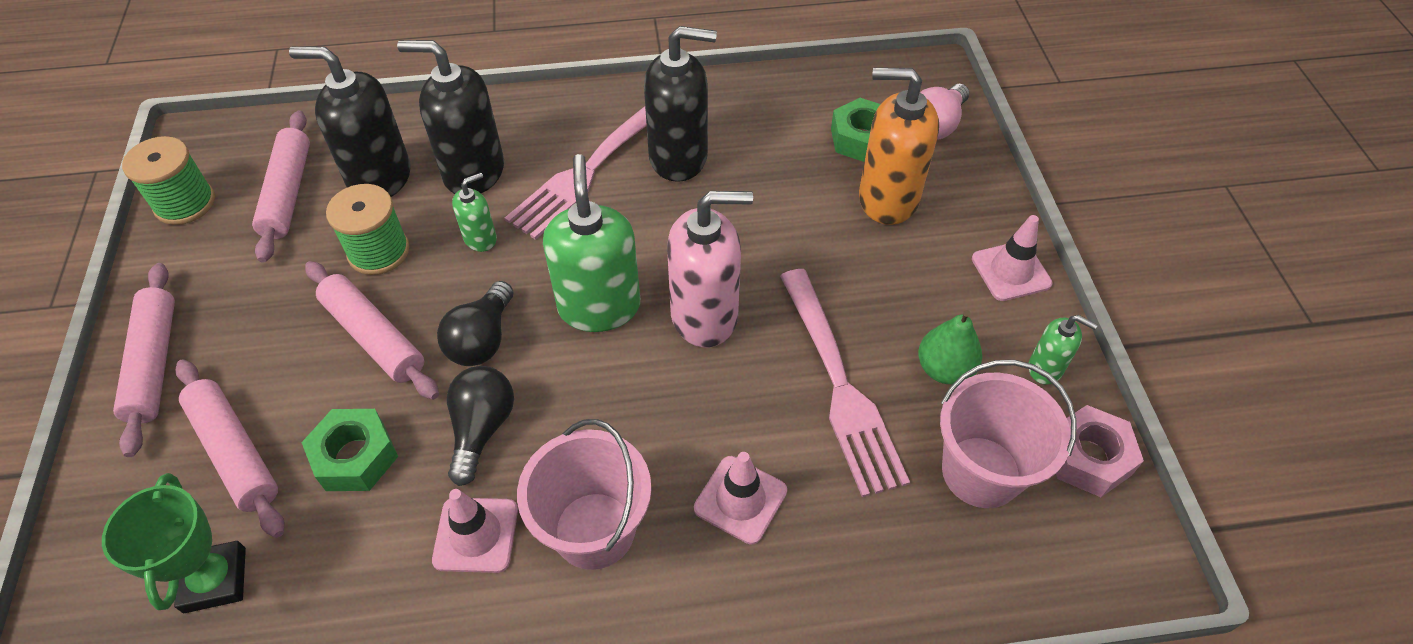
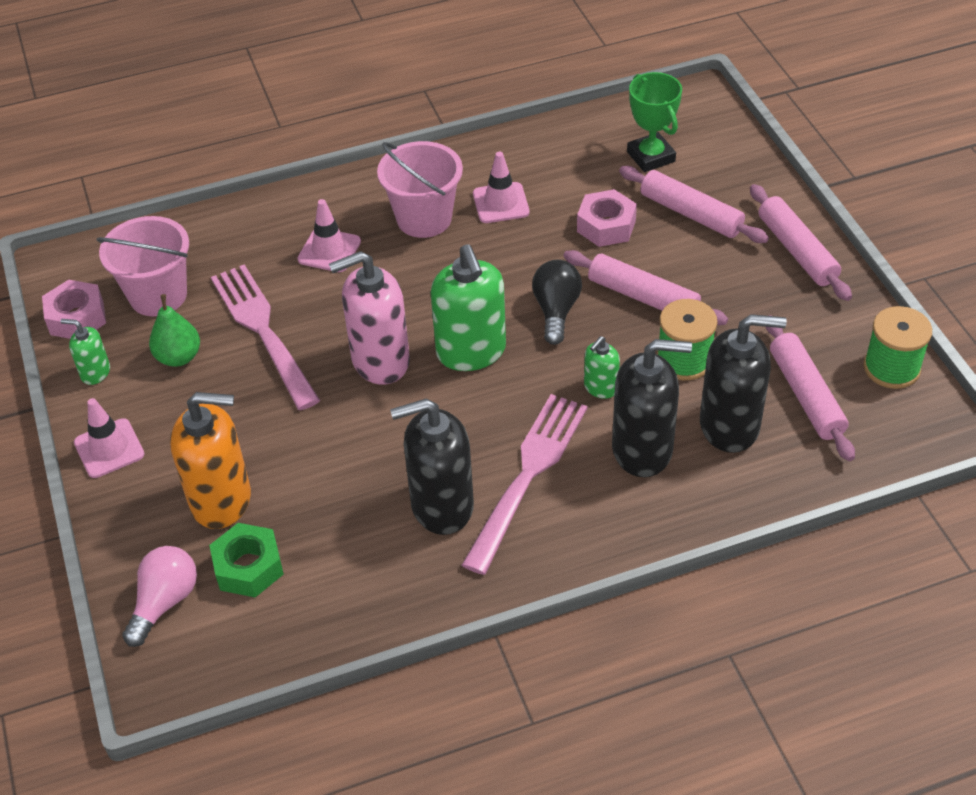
camera: 170 degrees right, 5 degrees down
(355, 457) = (606, 226): green nut -> pink nut
(482, 429) = (526, 256): black light bulb -> none

